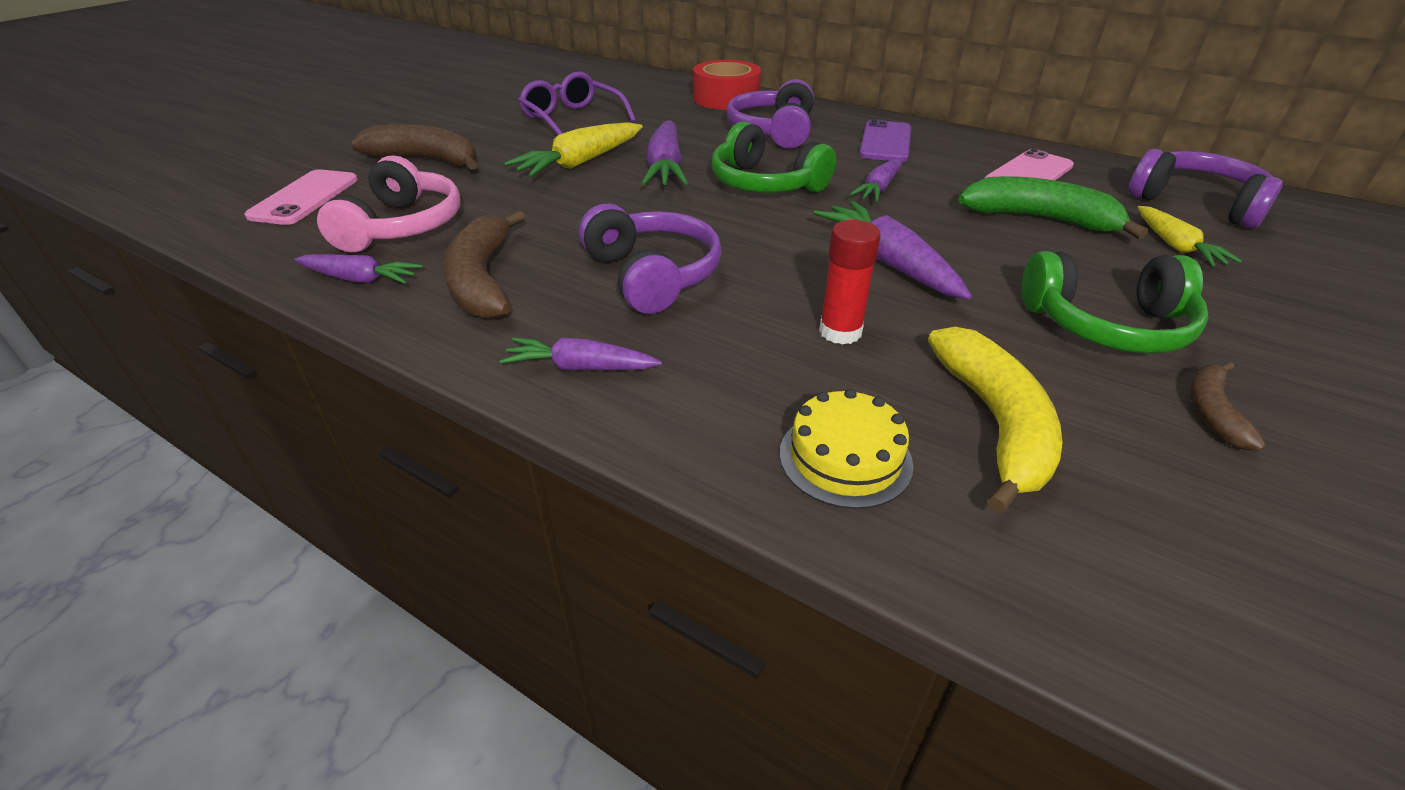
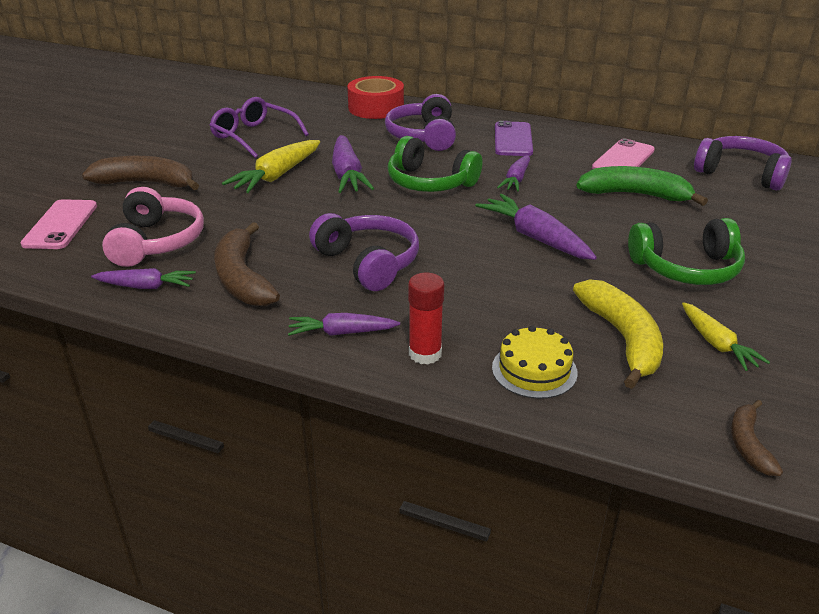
camera: 10 degrees left, 5 degrees down
(840, 332) = (512, 290): red glue stick -> red glue stick (425, 354)
(1175, 246) = (728, 207): yellow carrot -> yellow carrot (716, 344)
(1212, 411) = (752, 317): brown banana -> brown banana (748, 444)

